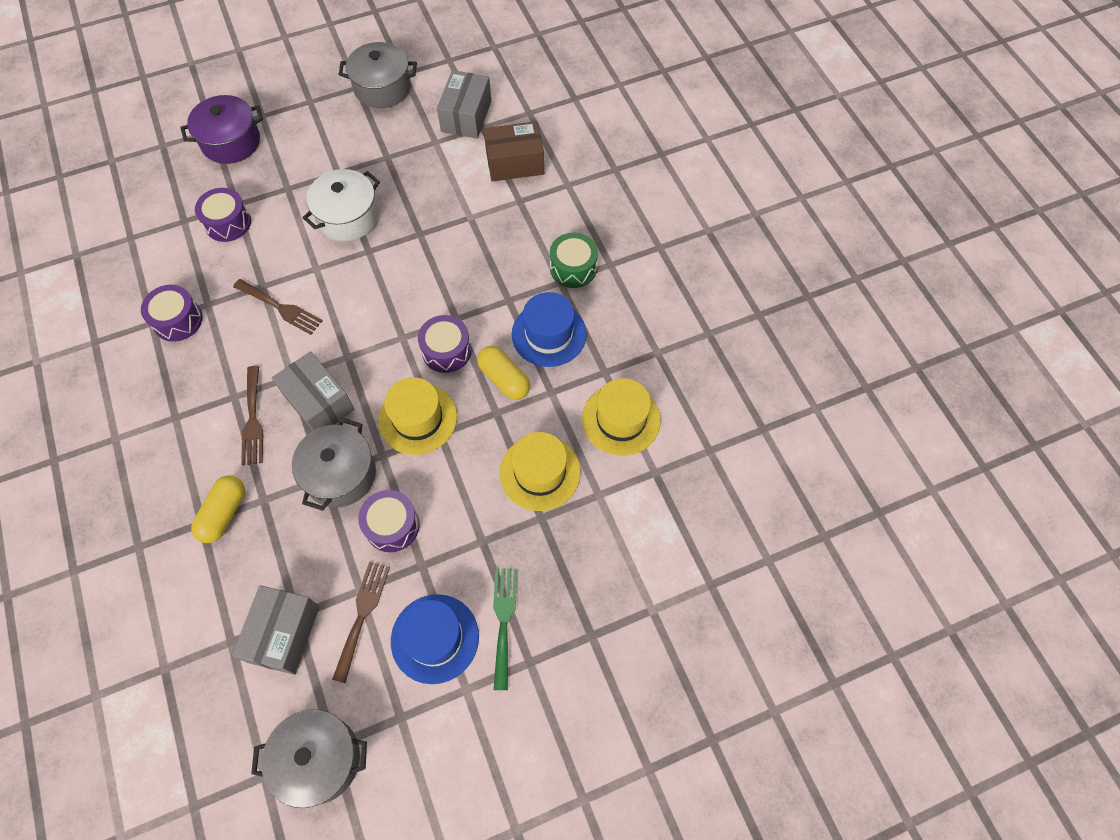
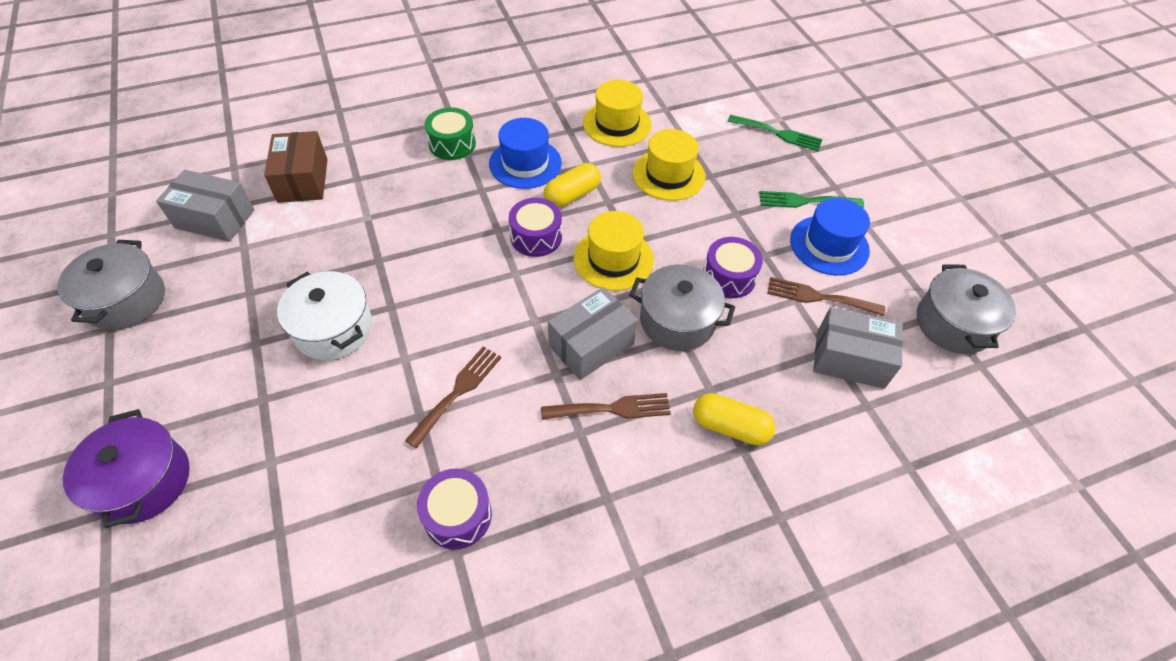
camera: 90 degrees left, 10 degrees down
(228, 223) = (302, 468): purple drum -> none
(622, 604) = (778, 134): none -> green fork

